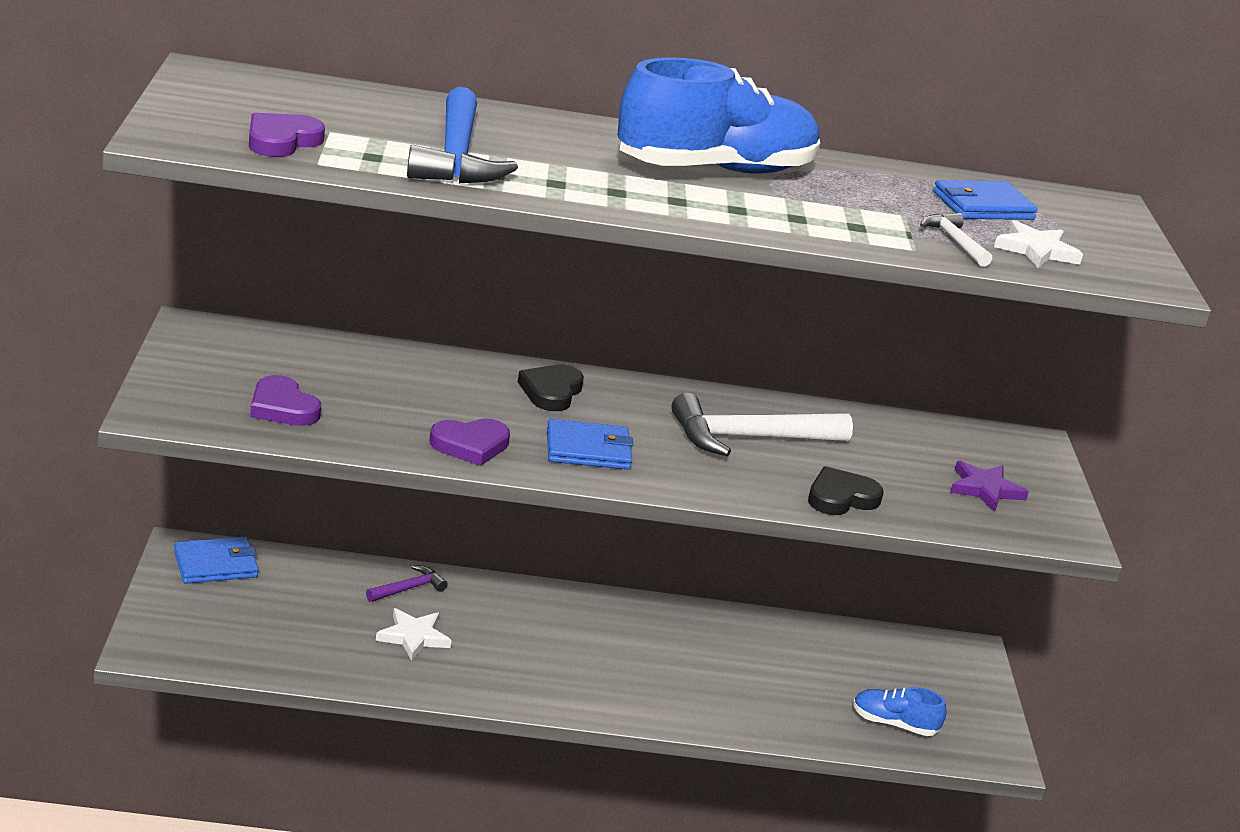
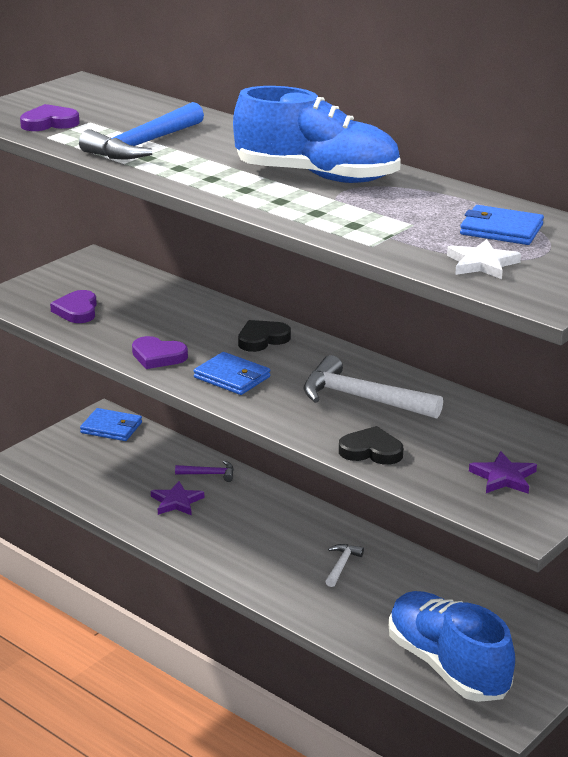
camera: 45 degrees right, 0 degrees up
(413, 637) = (176, 502): white star -> purple star
(894, 724) = (447, 666): blue shoe -> blue shoe, size x2.17
(955, 241) = (419, 247): white hammer -> white hammer (342, 565)

